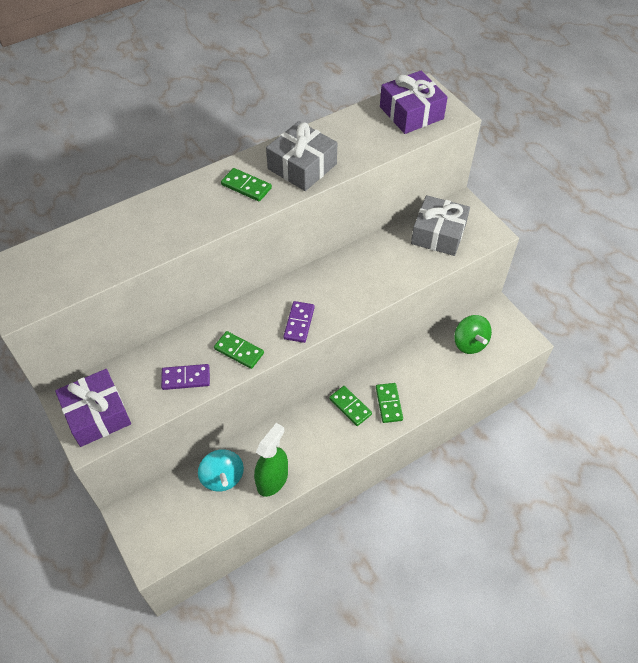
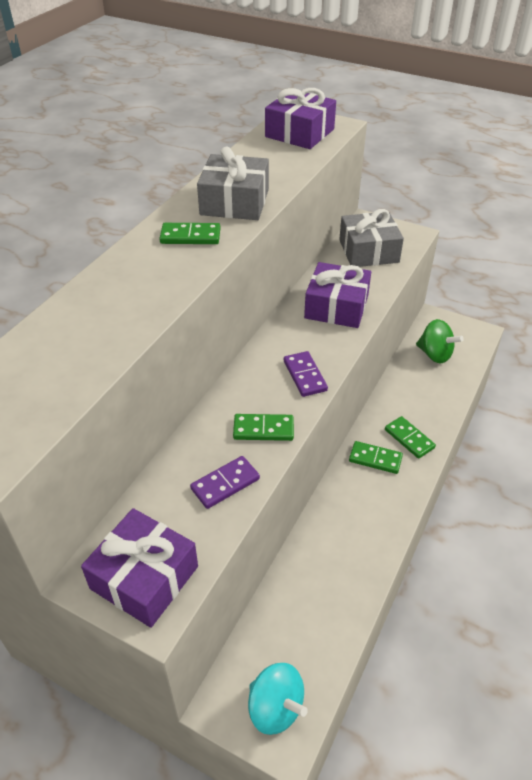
camera: 30 degrees left, 10 degrees down
(222, 477) = (300, 598): turquoise spinning top -> turquoise spinning top (275, 707)
(272, 480) = (356, 571): green spray bottle -> none
(369, 275) = (336, 307): none -> purple gift

